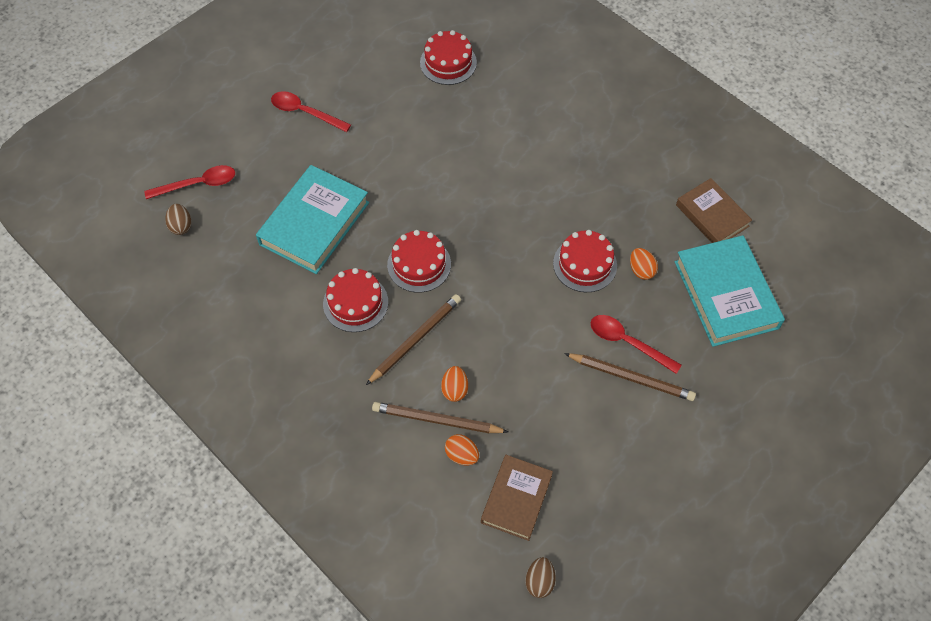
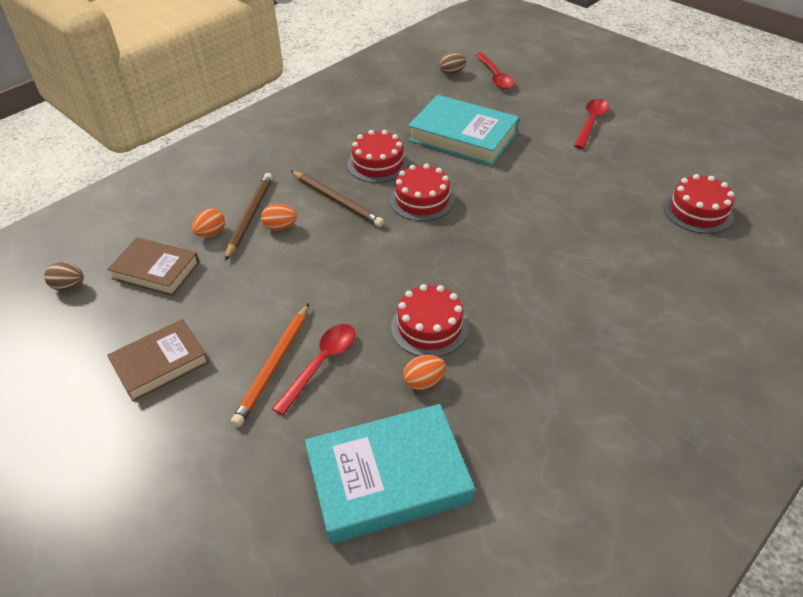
camera: 90 degrees right, 15 degrees down
(631, 378) = (274, 365): brown pencil -> orange pencil
(712, 215) = (522, 471): brown book -> brown book (160, 363)

